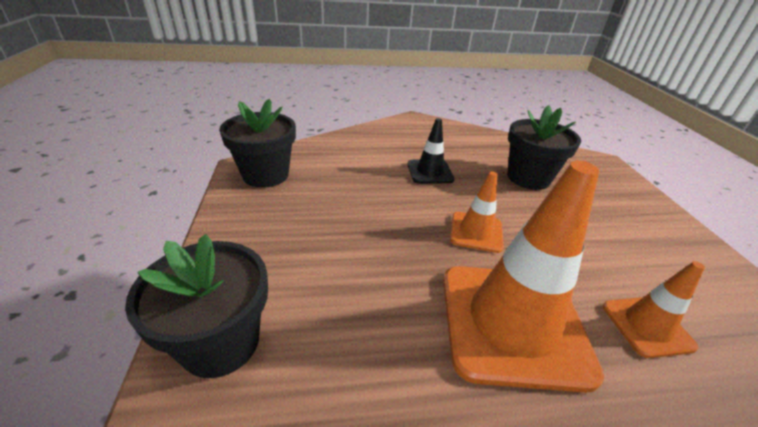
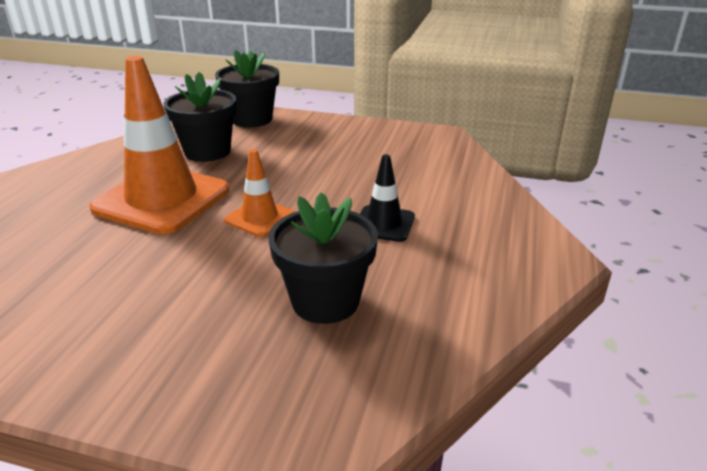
camera: 115 degrees right, 5 degrees down
(265, 175) = (420, 140): black flower pot -> black flower pot (207, 151)
(647, 326) = (83, 257): orange traffic cone -> none

